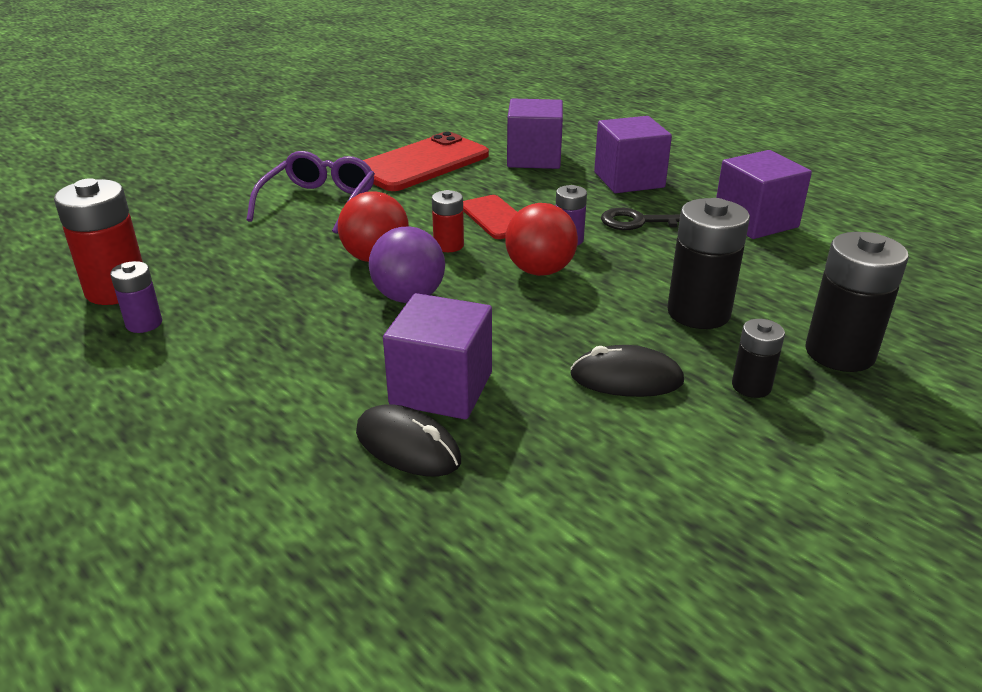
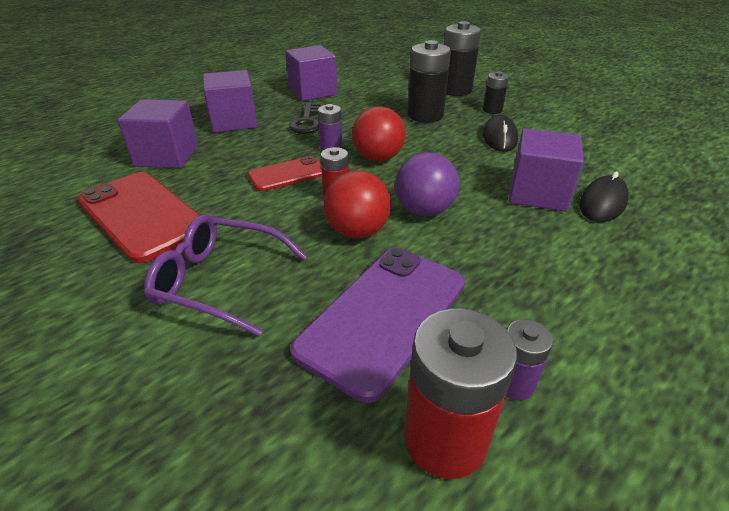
camera: 90 degrees left, 5 degrees up
(247, 270) = (384, 316): none -> purple phone

